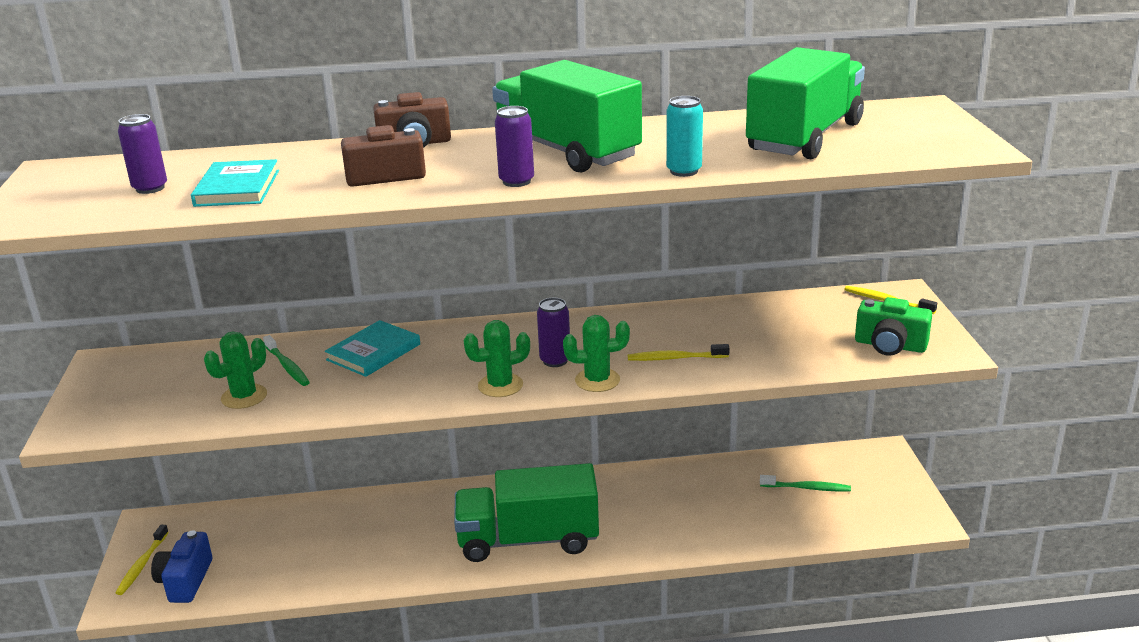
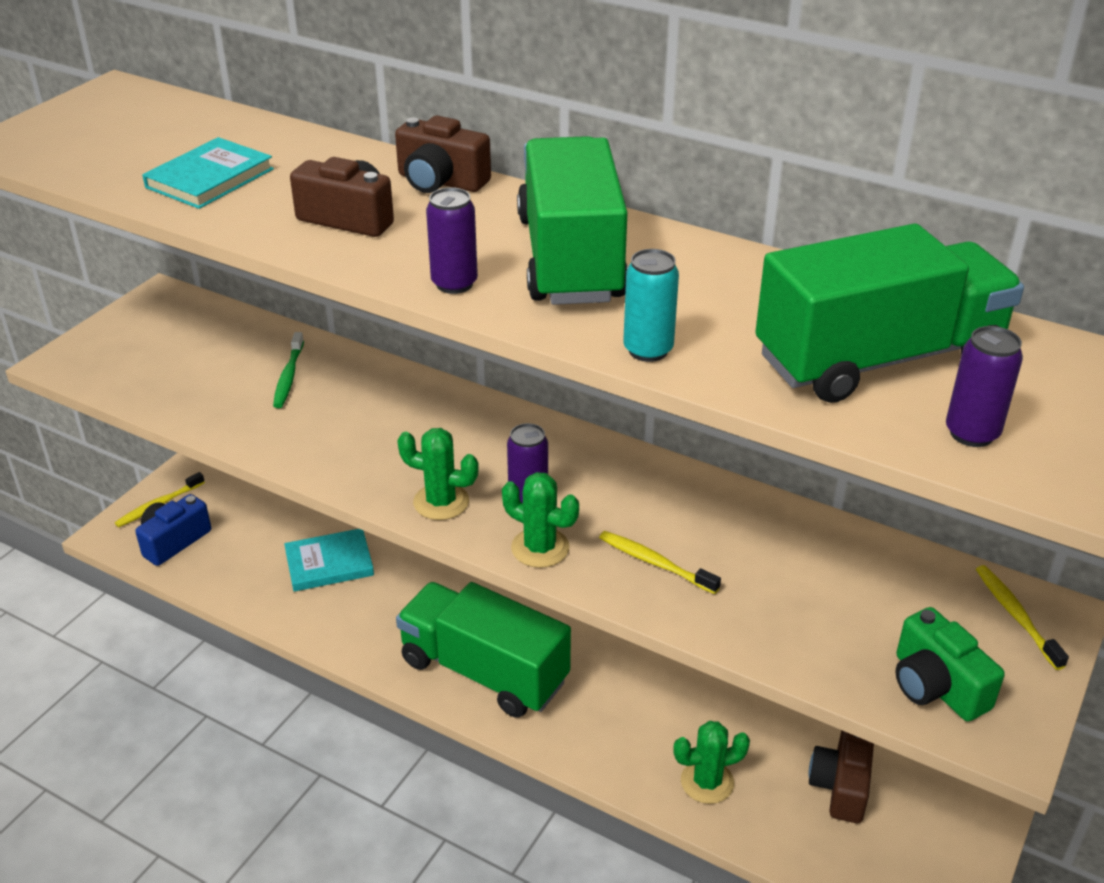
camera: 35 degrees right, 10 degrees up
(150, 188) = (148, 147): purple can -> purple can (971, 433)
(244, 397) = (218, 394): green cactus -> green cactus (707, 782)
(373, 352) = (377, 397): turquoise book -> turquoise book (329, 563)
(807, 488) = (841, 786): green toothbrush -> brown camera

